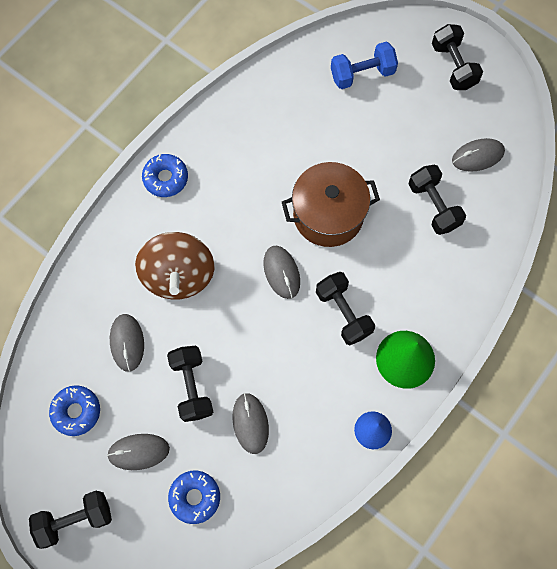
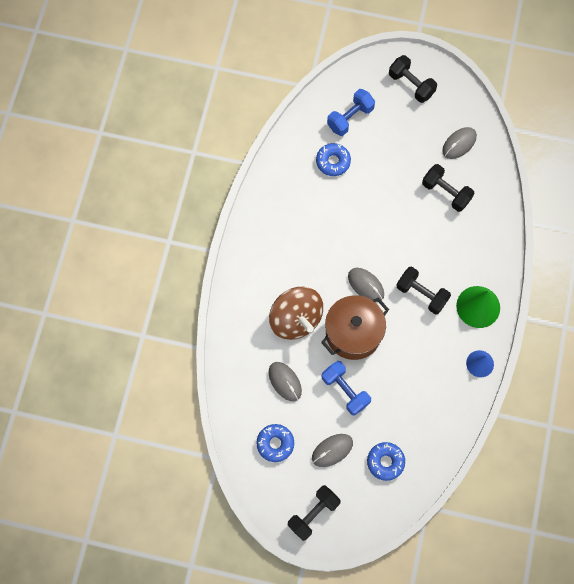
camera: 25 degrees left, 0 degrees up
(166, 178) = (250, 255): blue donut -> blue donut (333, 162)
(192, 386) = (345, 390): black dumbbell -> blue dumbbell
(250, 423) = (397, 396): grey mouse -> none
(328, 215) = (377, 230): brown pot -> brown pot (353, 333)

